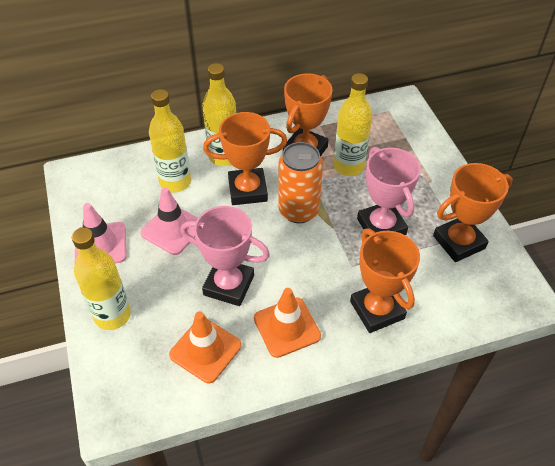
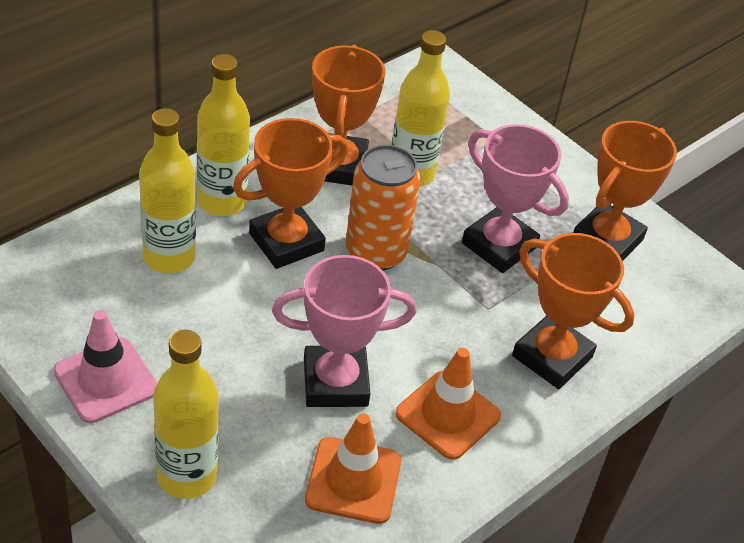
camera: 30 degrees left, 5 degrees down
(172, 229) = (206, 327): pink traffic cone -> none

